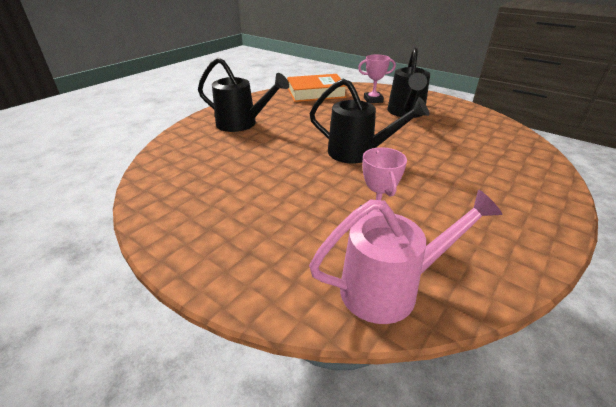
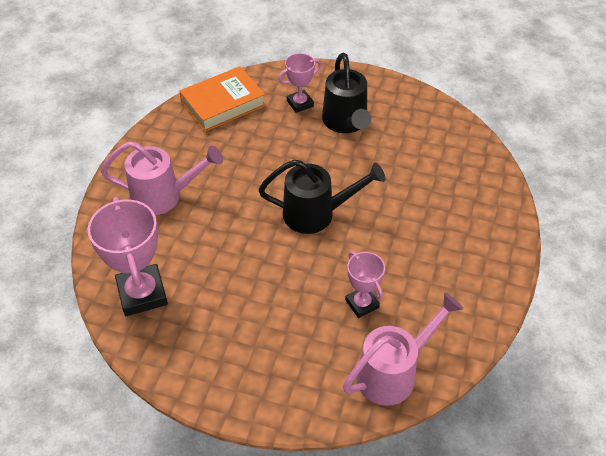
camera: 20 degrees left, 15 degrees up
(180, 169) = (142, 294): none -> pink trophy
(242, 124) = (164, 196): black watering can -> pink watering can

